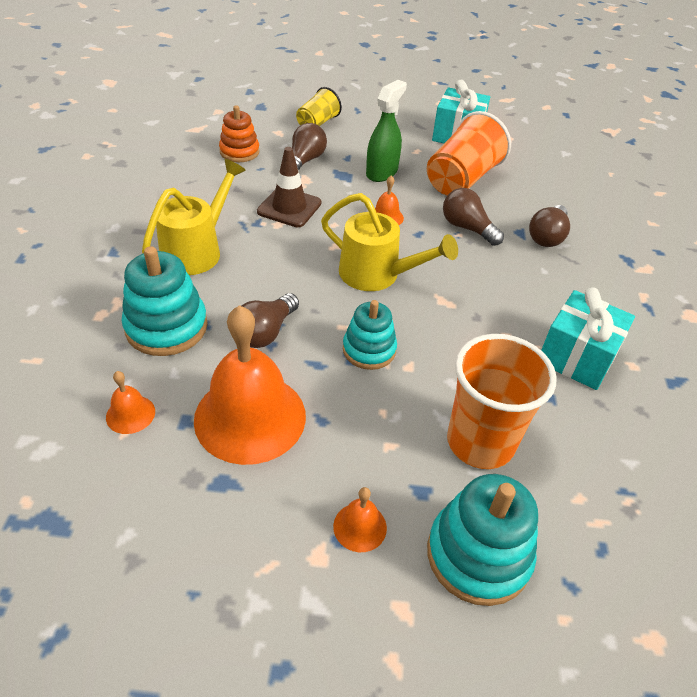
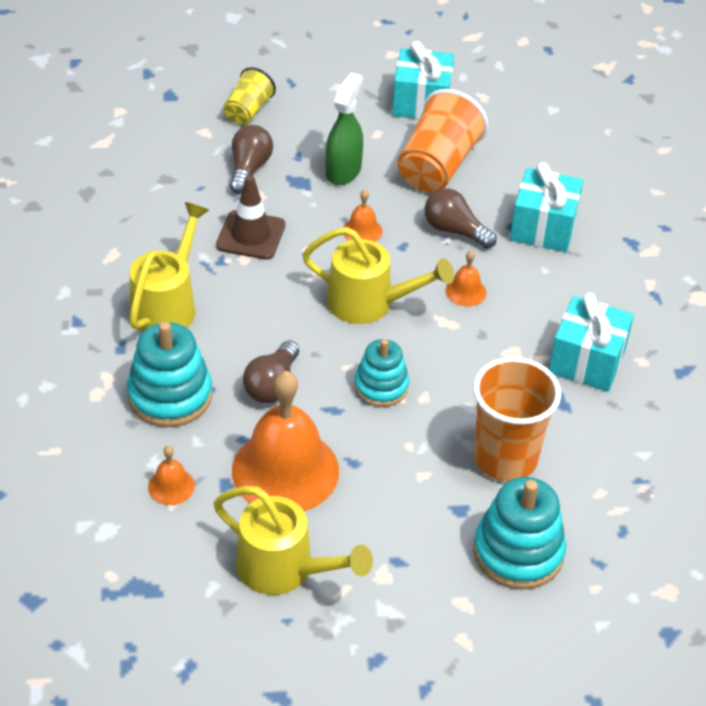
camera: 10 degrees left, 0 degrees up
(212, 529) = (285, 570): none -> yellow watering can
(239, 152) = (168, 168): orange stacking toy -> none
(360, 527) = (412, 547): orange bell -> orange bell (465, 291)
(547, 236) = (543, 227): brown light bulb -> turquoise gift

